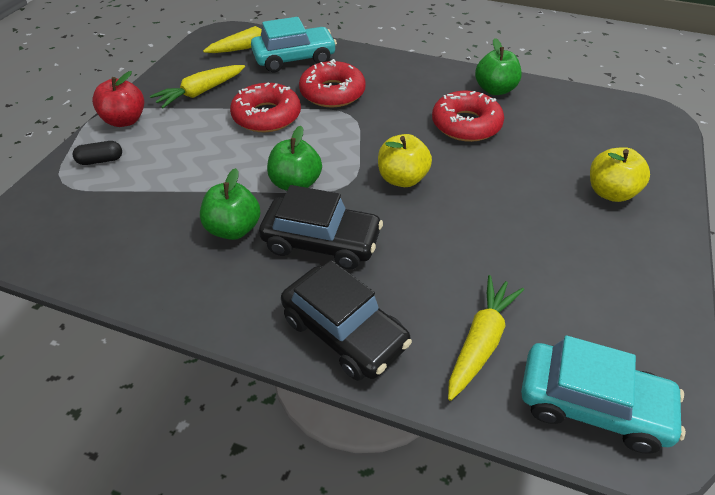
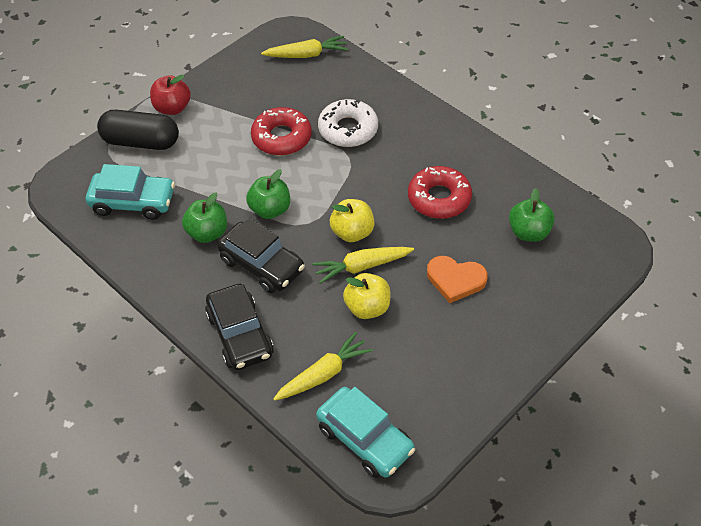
camera: 25 degrees right, 5 degrees up
(101, 160) = (141, 142): black capsule -> black capsule, size x2.20
(200, 92) = (241, 96): yellow carrot -> yellow carrot (361, 267)
(294, 59) = (337, 81): turquoise car -> turquoise car (133, 202)
(332, 92) = (348, 129): red donut -> white donut
(495, 90) = (491, 170): green apple -> green apple (528, 232)
(542, 190) = (455, 280): none -> orange heart
(610, 192) = (509, 301): yellow apple -> yellow apple (367, 307)

